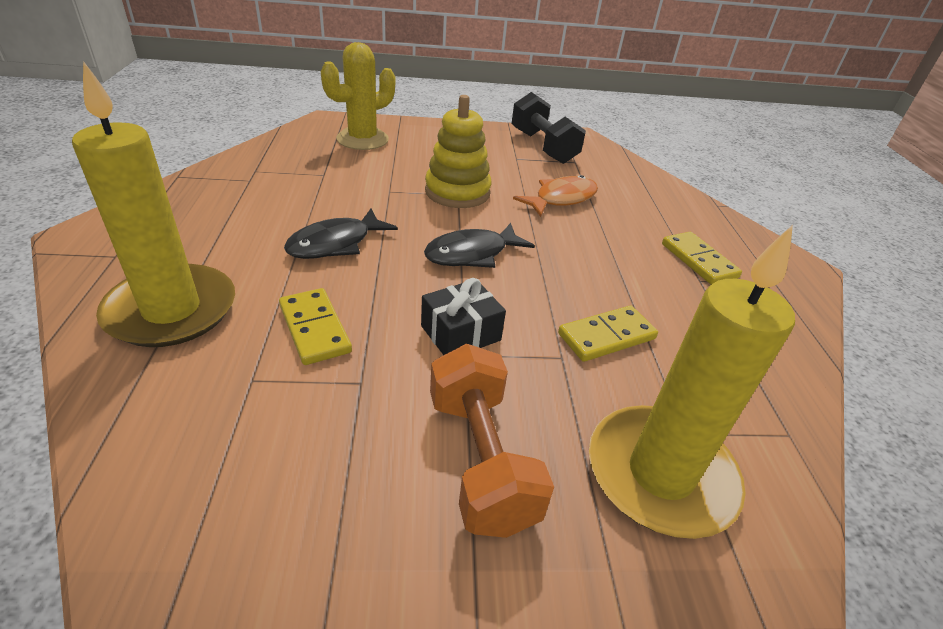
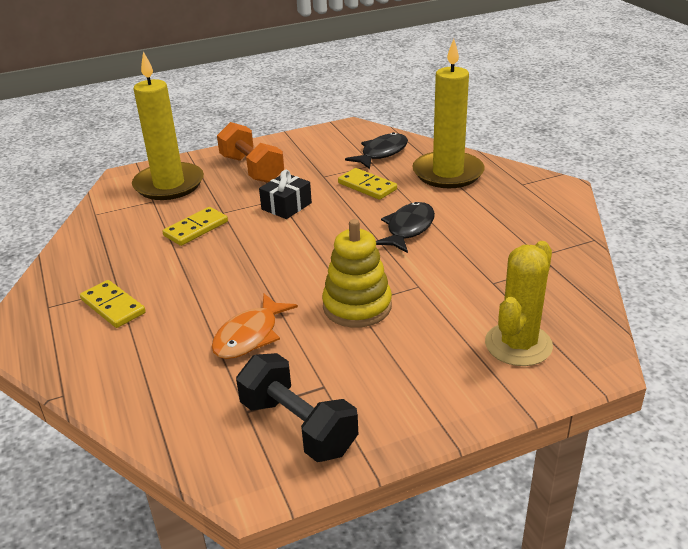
camera: 165 degrees right, 5 degrees down
(472, 254) = (307, 252): black fish -> black fish (381, 153)

